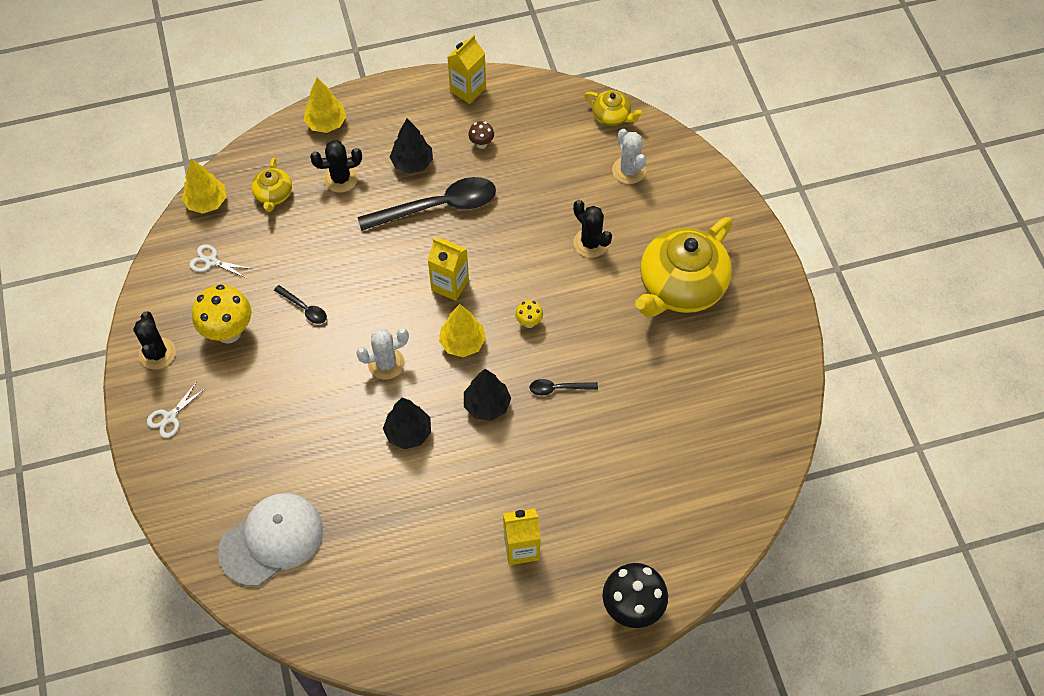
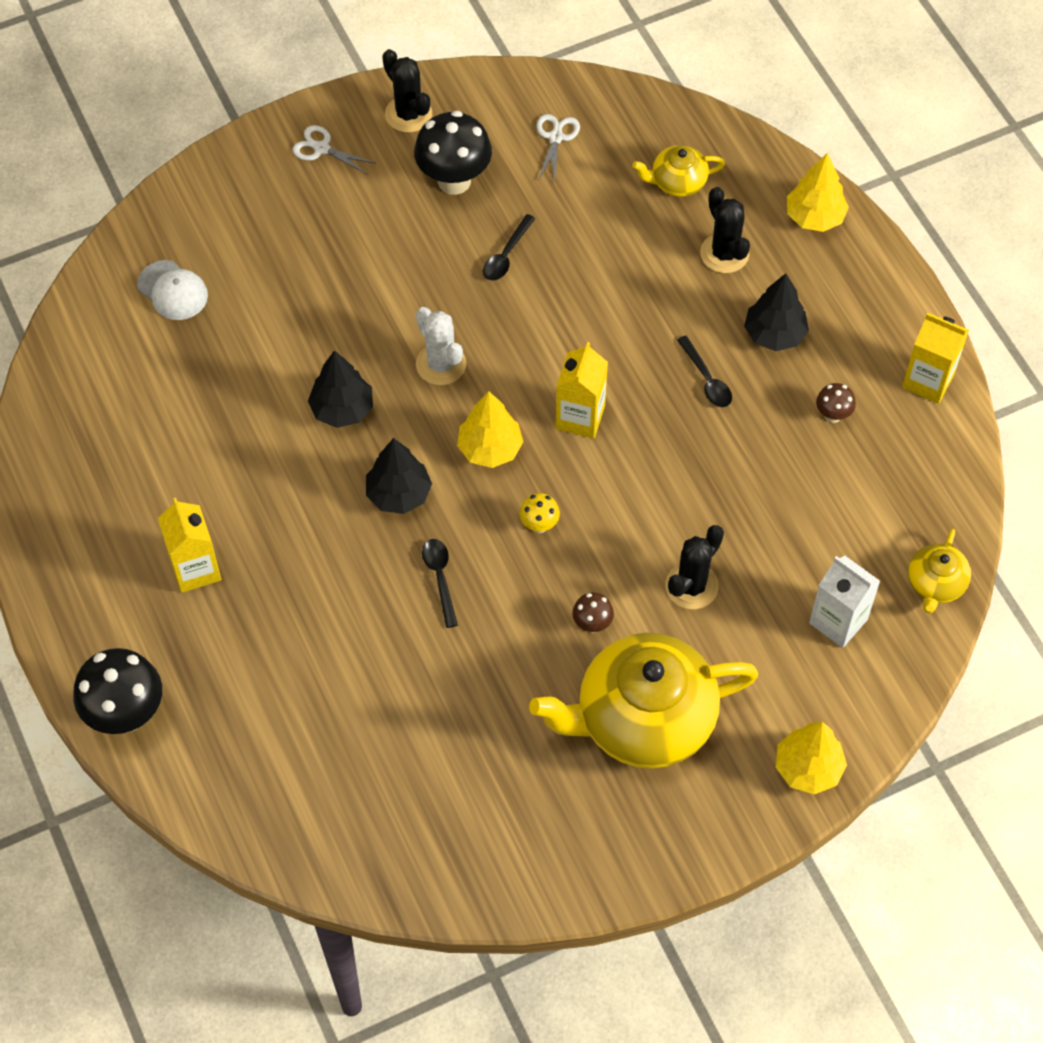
camera: 80 degrees right, 0 degrees up
(157, 353) = (408, 114): black cactus -> black cactus turned 75 degrees clockwise
(207, 202) = (646, 111): yellow tree -> yellow tree (808, 768)
(229, 332) = (454, 181): yellow mushroom -> black mushroom
(272, 540) = (173, 290): white cap -> white cap, size x0.56
(438, 207) = (706, 379): black spoon -> black spoon, size x0.45
(608, 303) = (592, 624): none -> brown mushroom
(629, 170) = (838, 621): white cactus -> white carton
(680, 287) = (642, 719): yellow teapot -> yellow teapot turned 45 degrees counterclockwise

